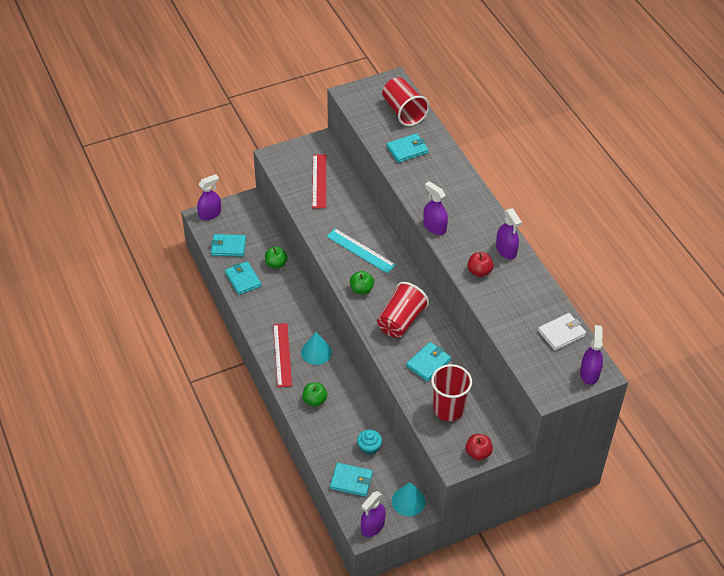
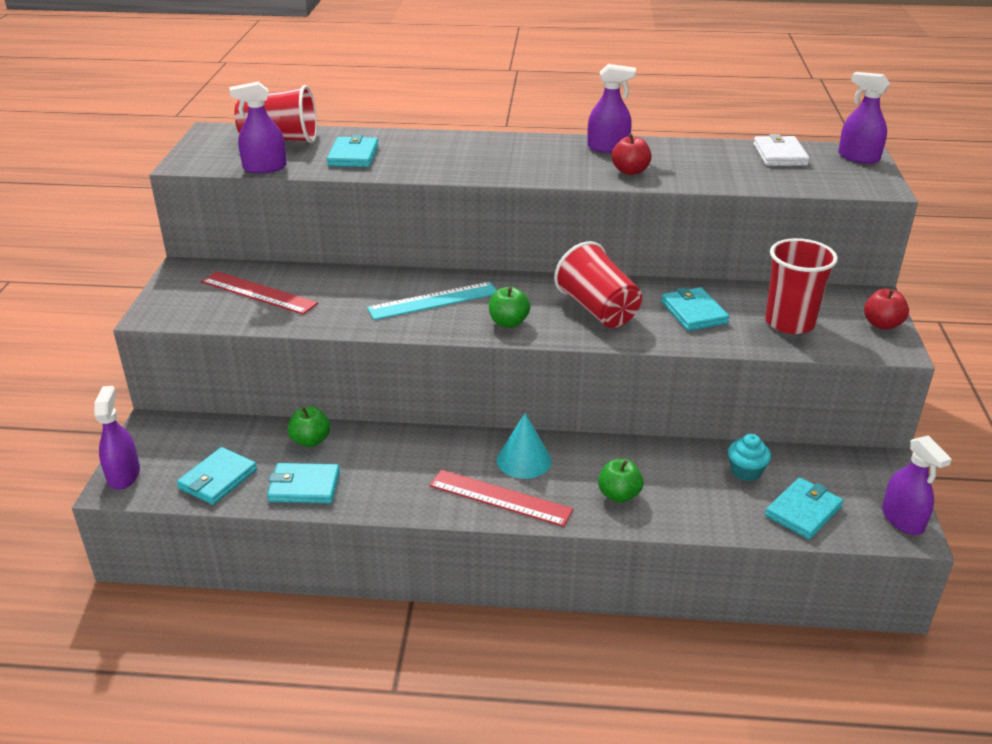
camera: 60 degrees left, 15 degrees down
(408, 501) = (866, 468): turquoise cone -> none
(434, 227) = (518, 176): purple spray bottle -> purple spray bottle (264, 168)

